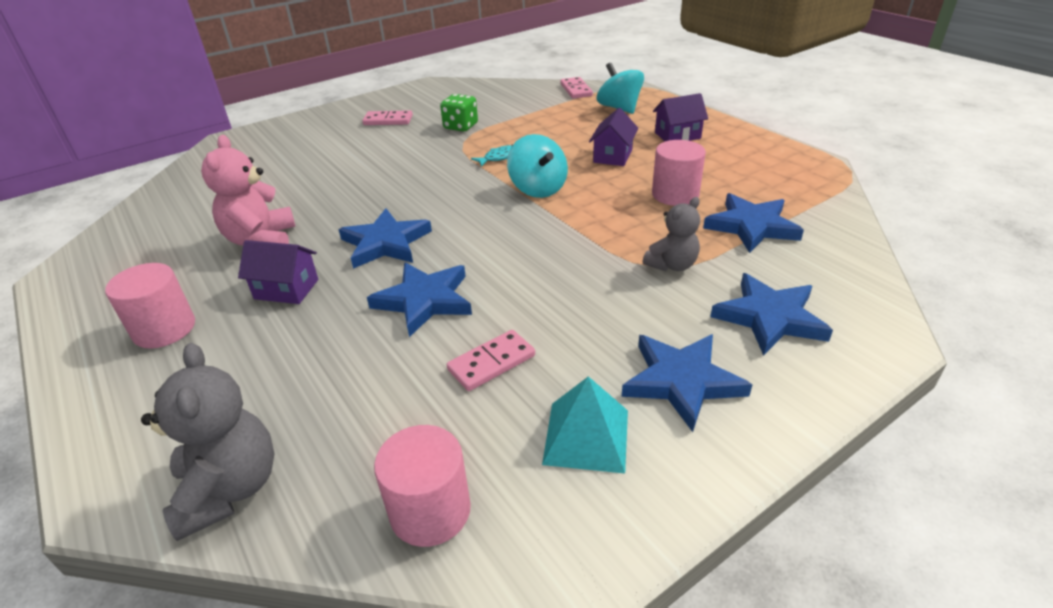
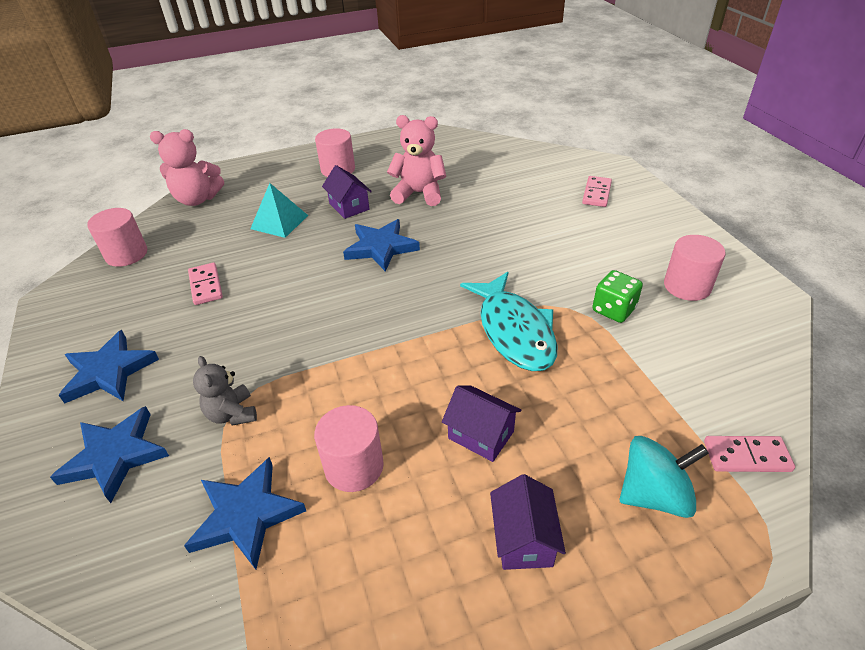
camera: 105 degrees right, 5 degrees up
(229, 489) = (197, 199): grey teddy bear -> pink teddy bear
(286, 289) = (349, 206): purple house -> purple house turned 60 degrees counterclockwise
(388, 120) = (643, 256): pink domino -> pink domino (596, 193)
(424, 300) = (293, 262): blue star -> none
(425, 106) = (687, 286): none -> pink cylinder
(500, 157) = (514, 331): turquoise fish -> turquoise fish, size x2.35
(538, 189) = (427, 349): turquoise spinning top -> none
(586, 436) = (113, 315): turquoise pyramid -> turquoise pyramid (279, 222)

